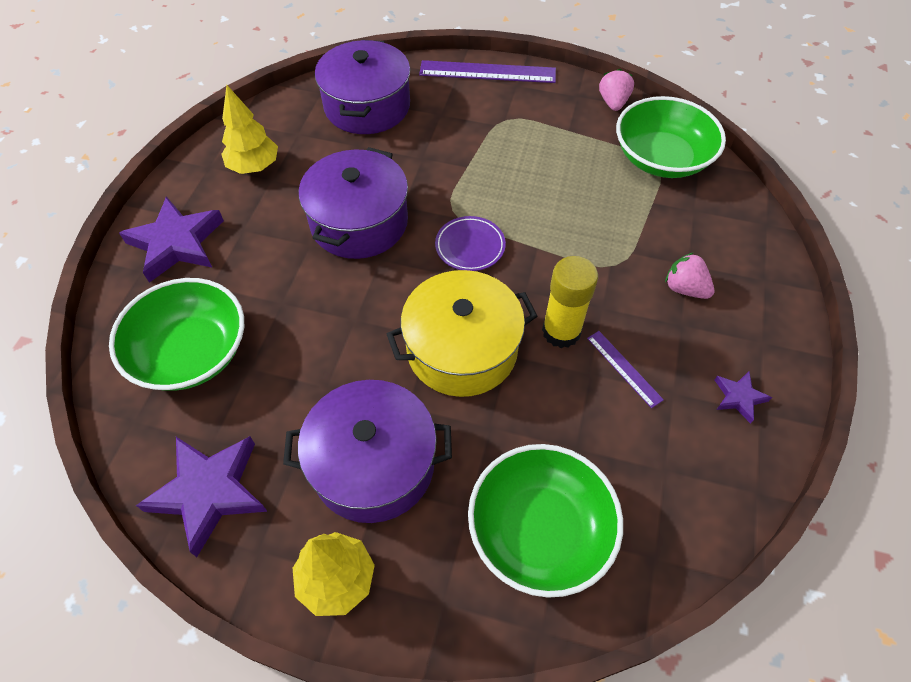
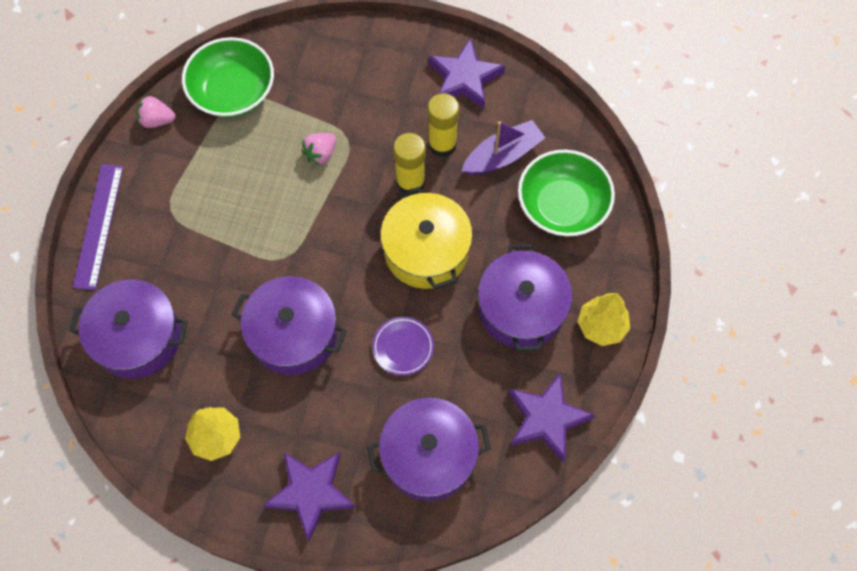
camera: 90 degrees left, 10 degrees up
(191, 352) = (429, 455): green bowl -> purple pot
(470, 246) = (325, 244): purple plate -> purple plate (403, 347)
(616, 446) = (502, 155): none -> purple boat
(624, 368) = (442, 144): purple ruler -> yellow glue stick
(685, 288) = (372, 96): pink strawberry -> pink strawberry (320, 154)
(739, 397) = (465, 78): purple star -> purple star, size x2.05

